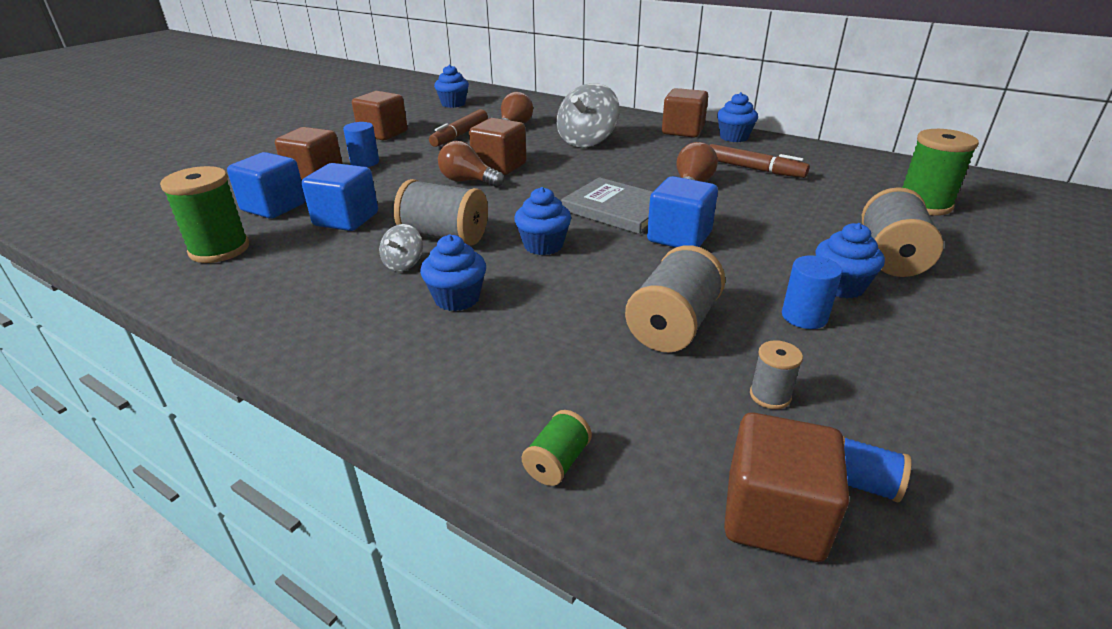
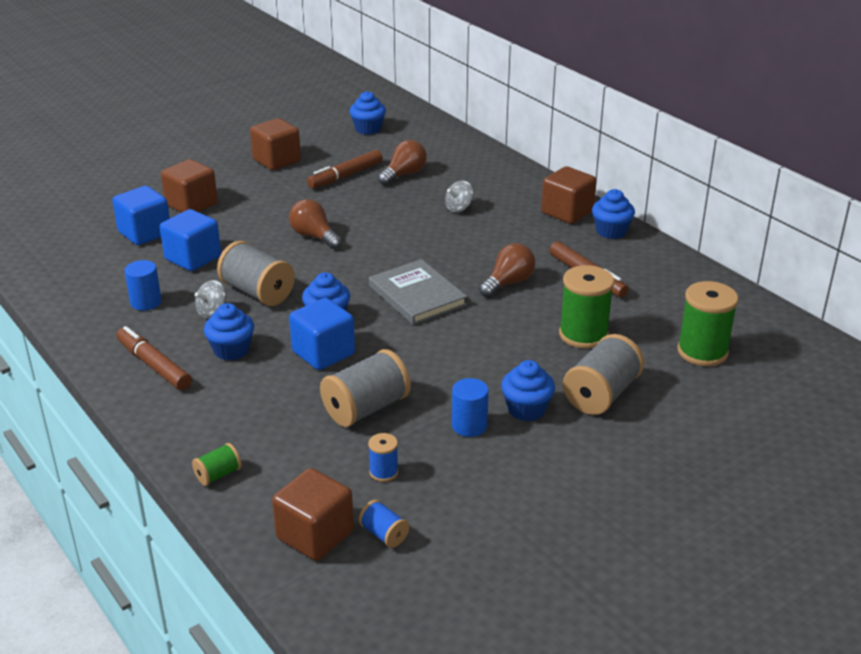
camera: 20 degrees right, 0 degrees up
(219, 249) = (89, 268): green spool -> green spool (583, 335)
(365, 163) = (240, 196): blue cylinder -> blue cylinder (146, 302)
(365, 337) = (154, 365): none -> brown marker
(499, 166) = (353, 224): brown cube -> none
(587, 141) = (458, 208): grey spinning top -> grey spinning top, size x0.50
(679, 237) = (443, 335): blue cube -> blue cube (323, 353)
(770, 396) = (383, 472): grey spool -> blue spool

